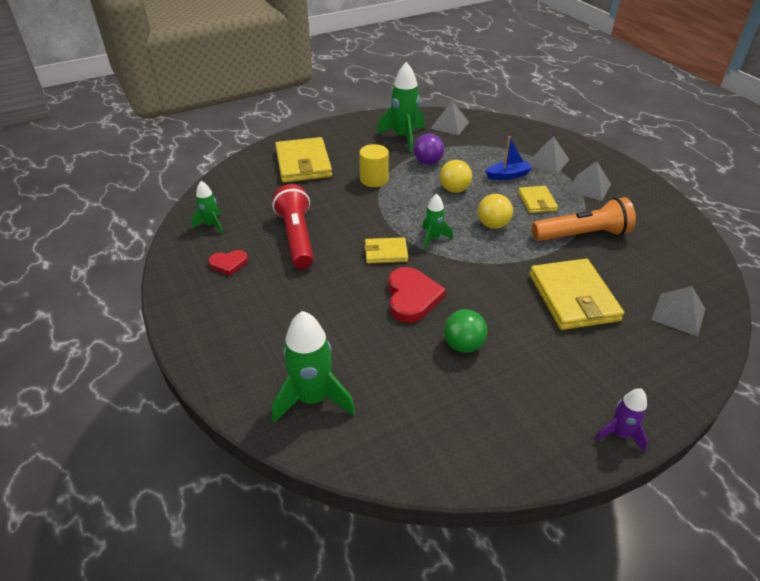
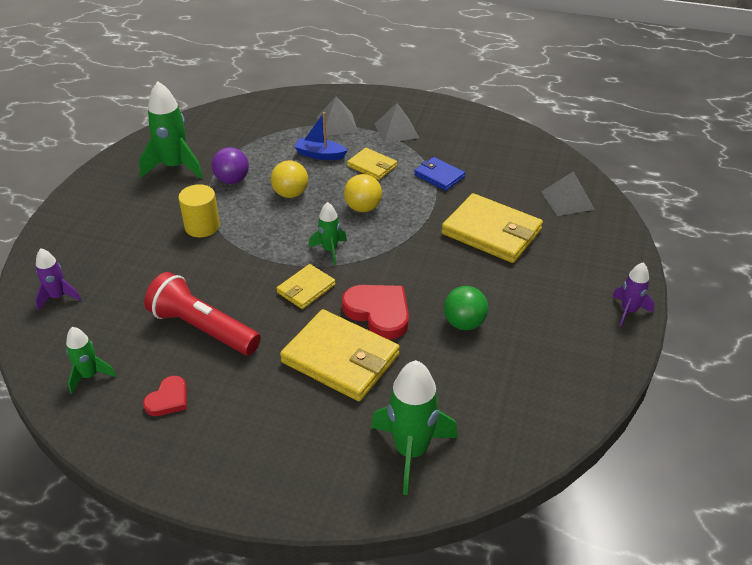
camera: 45 degrees left, 0 degrees up
(251, 175) = (58, 297): none -> purple rocket
(303, 163) = (102, 251): yellow wallet -> yellow wallet (340, 358)
(449, 125) = (205, 131): grey pyramid -> none
(508, 175) = (320, 155): blue boat -> blue boat turned 105 degrees counterclockwise
(582, 235) = (439, 176): orange flashlight -> blue wallet

